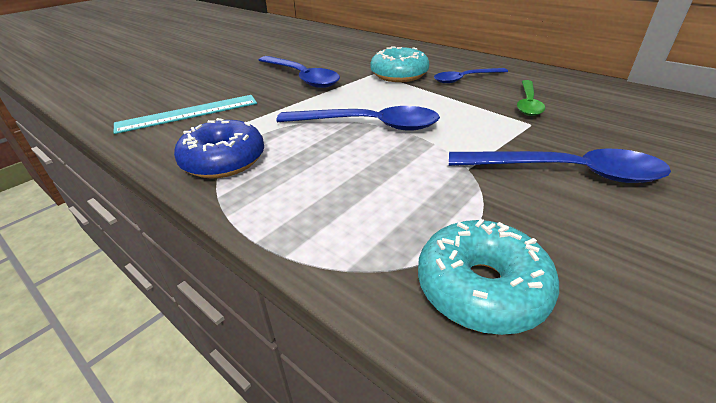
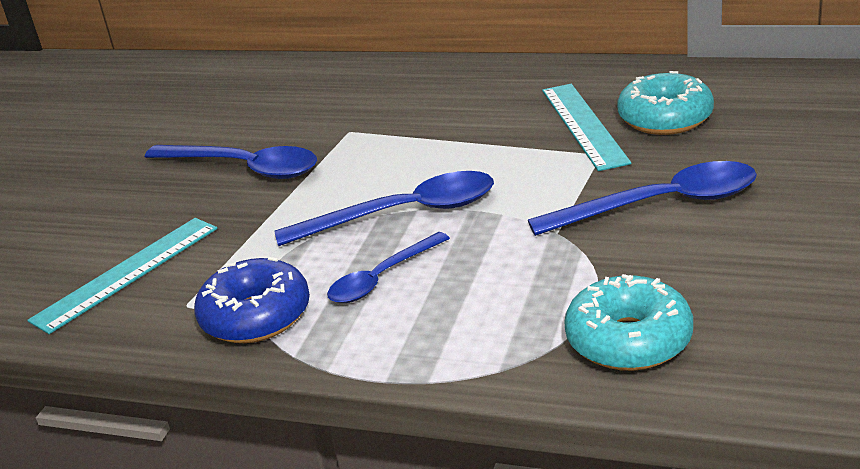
camera: 20 degrees left, 5 degrees down
(399, 75) = (388, 124): turquoise donut -> turquoise donut (665, 118)
(465, 79) = (485, 107): blue spoon -> blue spoon (382, 278)
(528, 103) = (583, 125): green spoon -> turquoise ruler

